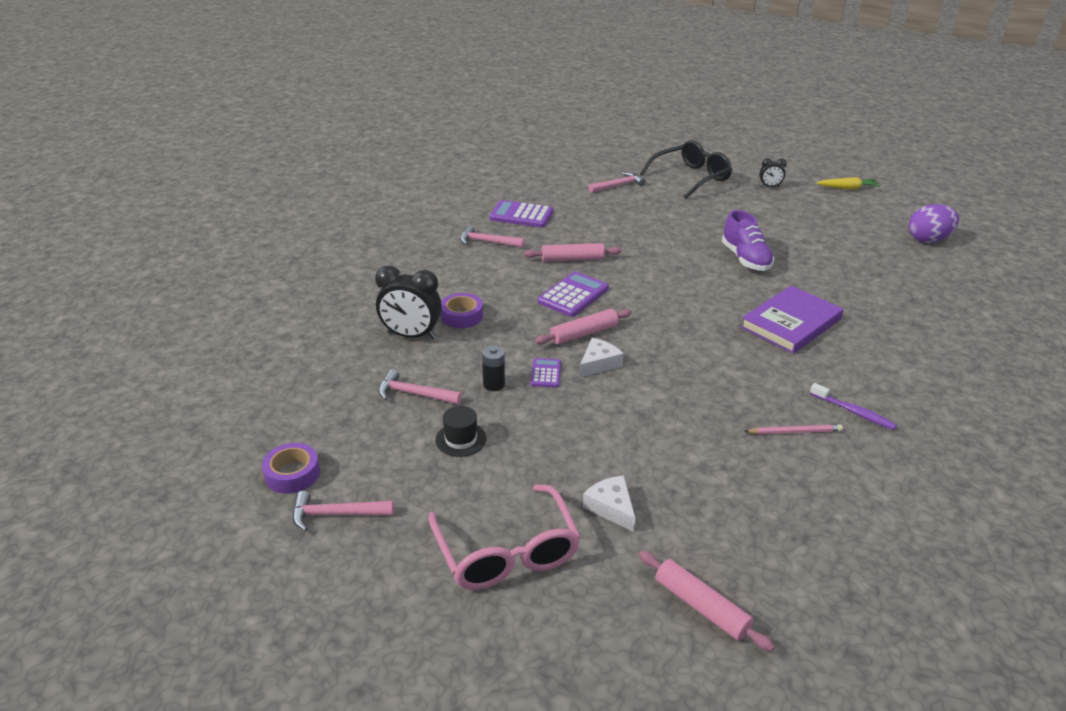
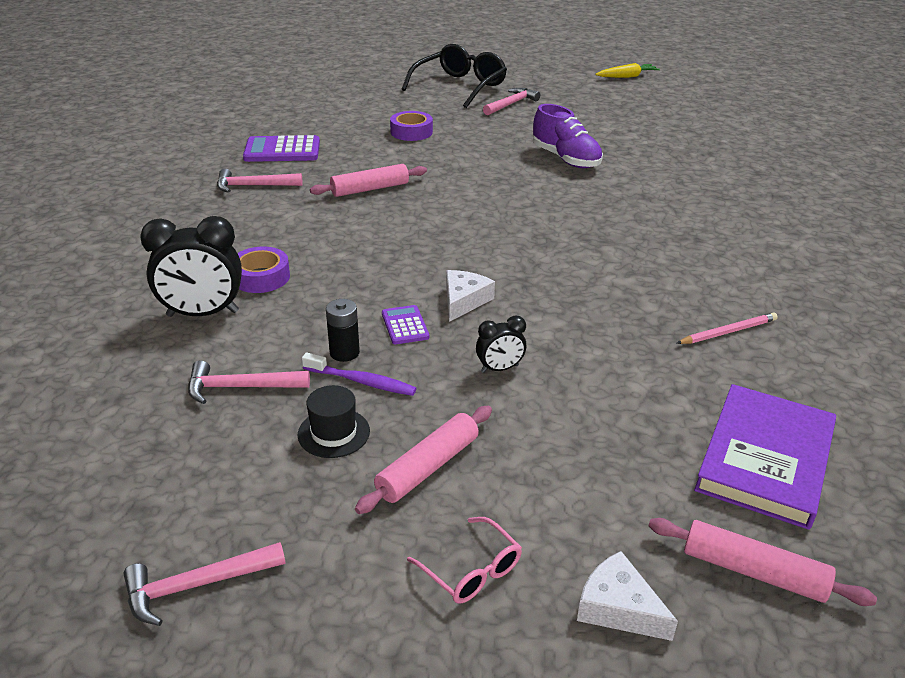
camera: 20 degrees left, 0 degrees up
(292, 474) = (102, 542): purple tape -> purple tape (411, 132)
(506, 552) = (471, 570): pink glasses -> pink glasses, size x0.48
(573, 295) = (391, 229): purple calculator -> none
(584, 334) = (427, 270): pink rolling pin -> pink rolling pin (427, 467)
(611, 507) = (574, 473): white cheese -> white cheese (618, 607)
(618, 185) = (382, 104): pink hammer -> pink hammer (511, 104)
(769, 186) = (548, 85): black clock -> black clock (499, 369)
(791, 323) = (652, 216): purple book -> purple book (765, 459)
(854, 412) = (774, 297): purple toothbrush -> purple toothbrush (362, 381)
(928, 239) = (734, 113): purple egg -> none

